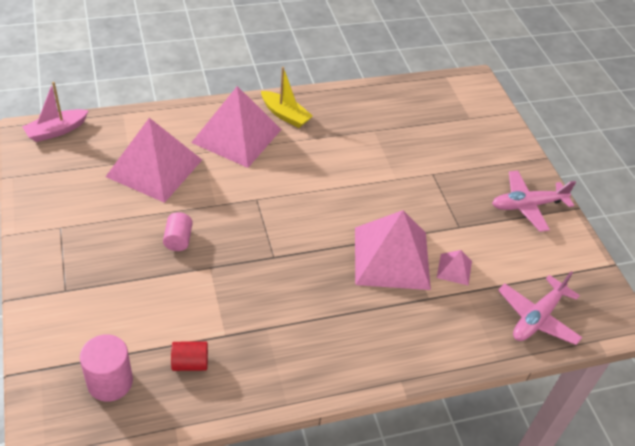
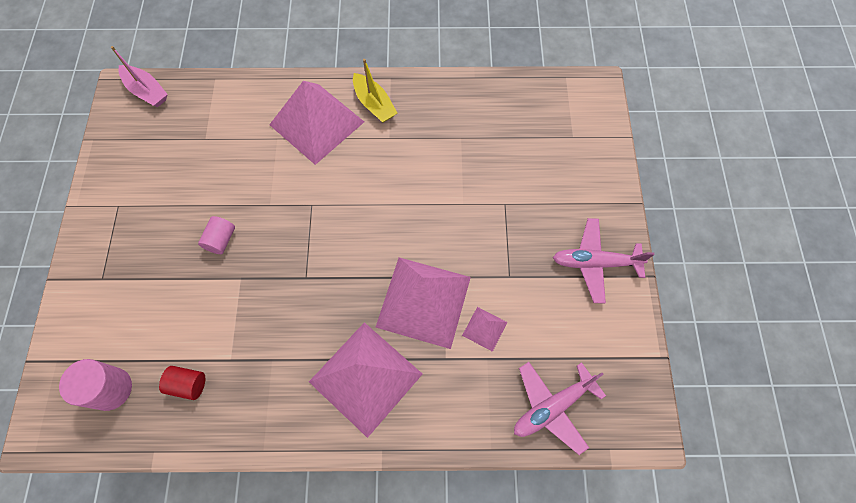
camera: 20 degrees right, 20 degrees up
(56, 131) = (147, 91): pink boat -> pink boat turned 120 degrees counterclockwise
(154, 168) = (224, 150): pink pyramid -> pink pyramid (365, 378)

